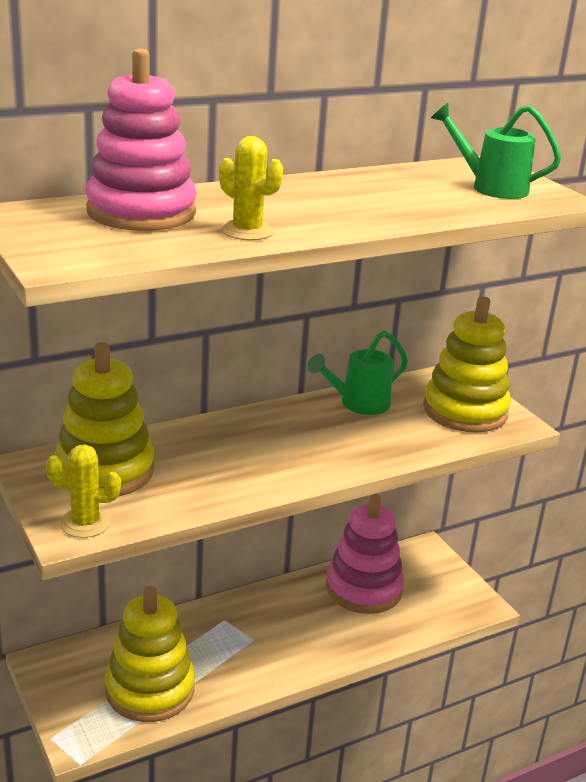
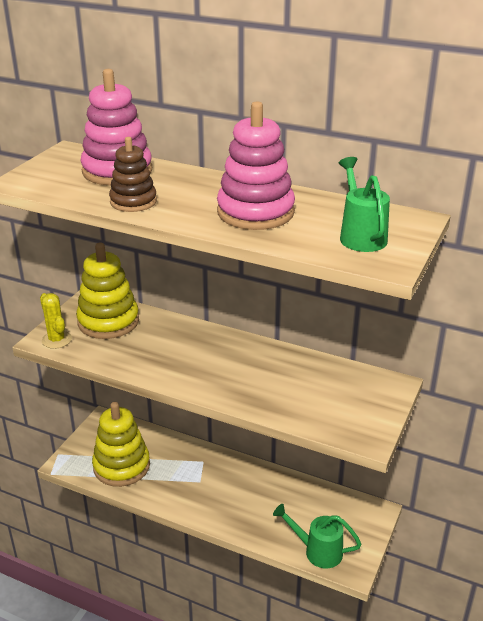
camera: 55 degrees right, 5 degrees up
(247, 231) = (133, 201): yellow cactus -> brown stacking toy
(358, 404) = (294, 364): green watering can -> green watering can (318, 551)
(363, 588) = (298, 503): pink stacking toy -> pink stacking toy (255, 212)
(465, 411) = (351, 408): yellow stacking toy -> none

